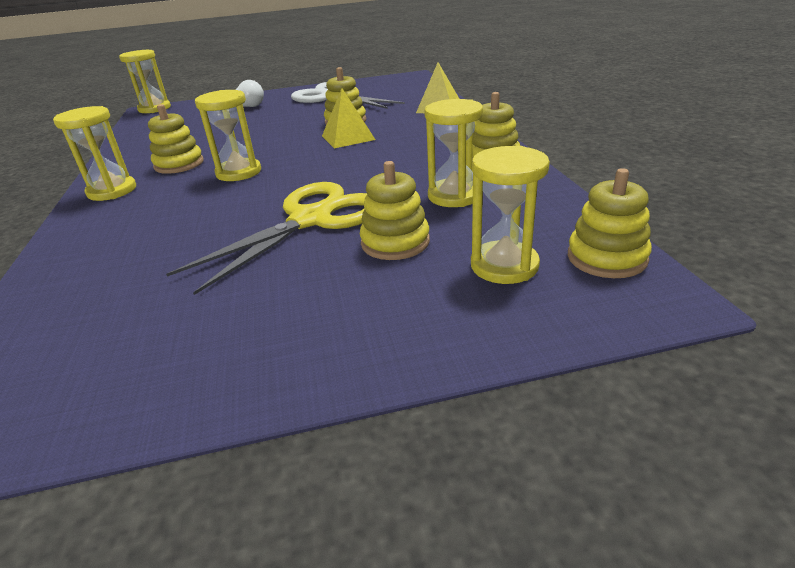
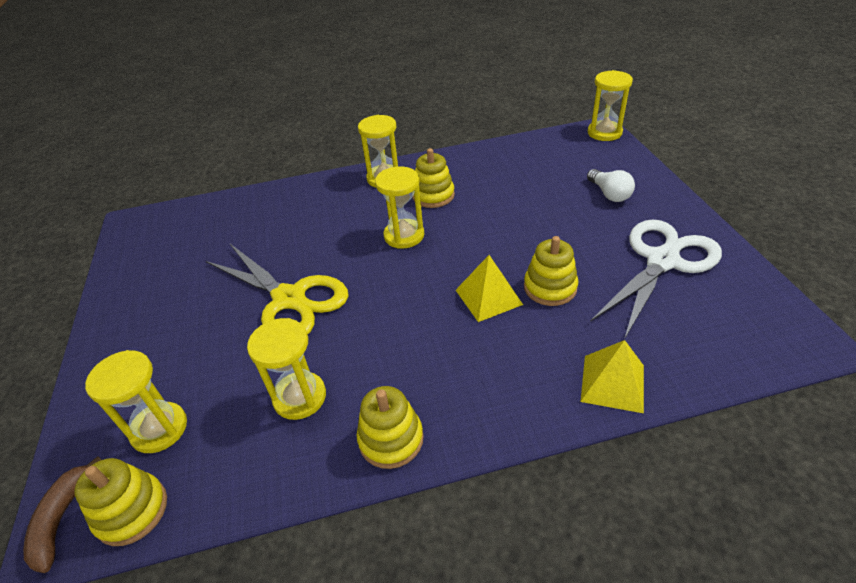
camera: 90 degrees right, 10 degrees up
(395, 242) = (229, 356): yellow stacking toy -> none
(641, 303) = (61, 519): none -> brown banana

